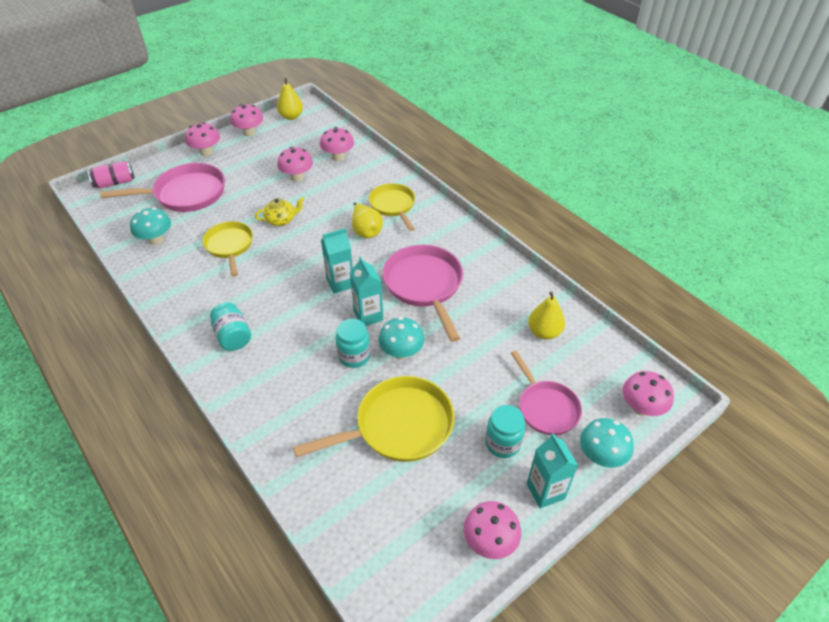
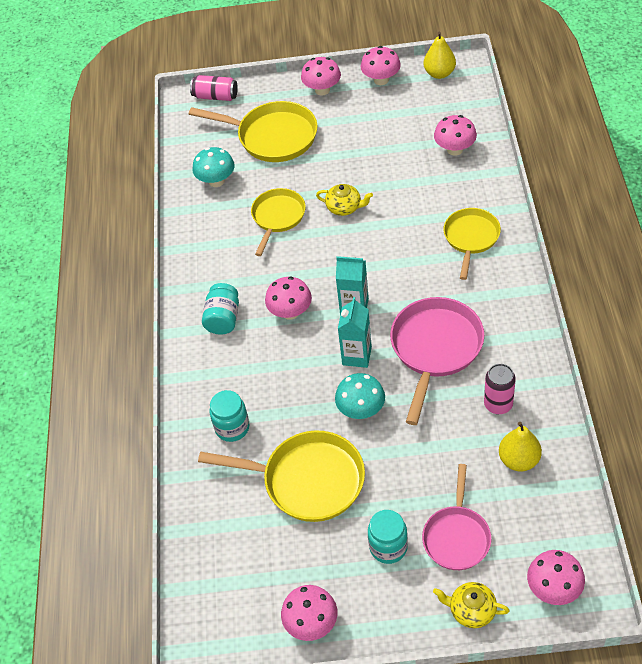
camera: 40 degrees right, 5 degrees up
(186, 194) = (272, 137): pink pan -> yellow pan
(297, 177) = (394, 159): pink mushroom -> pink mushroom (290, 312)
(354, 356) = (315, 392): turquoise jar -> turquoise jar (232, 428)
(366, 231) = (420, 257): yellow pear -> none
(499, 302) = (498, 404): none -> pink can
(545, 491) = (392, 611): turquoise carton -> none
(601, 456) = (471, 610): turquoise mushroom -> yellow teapot

